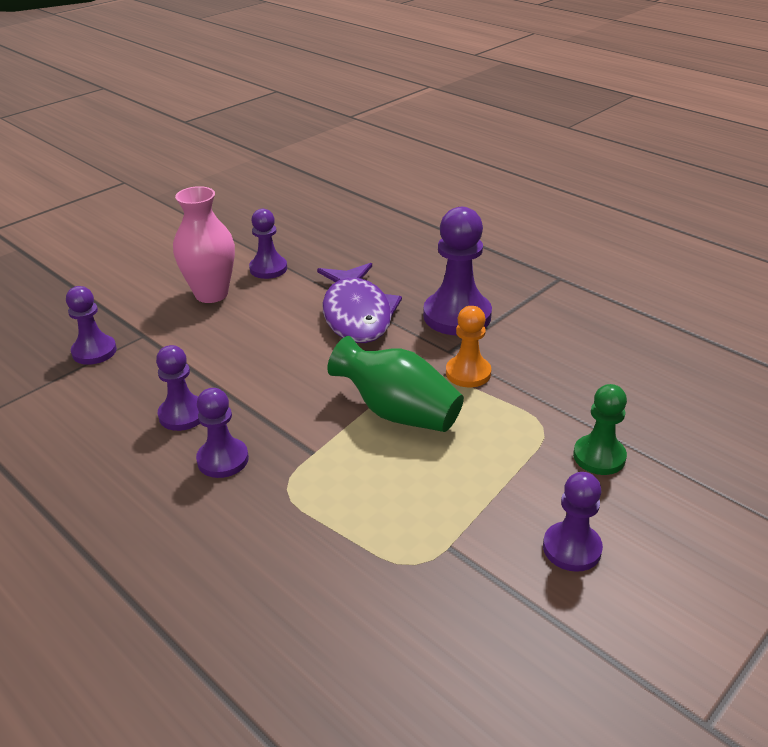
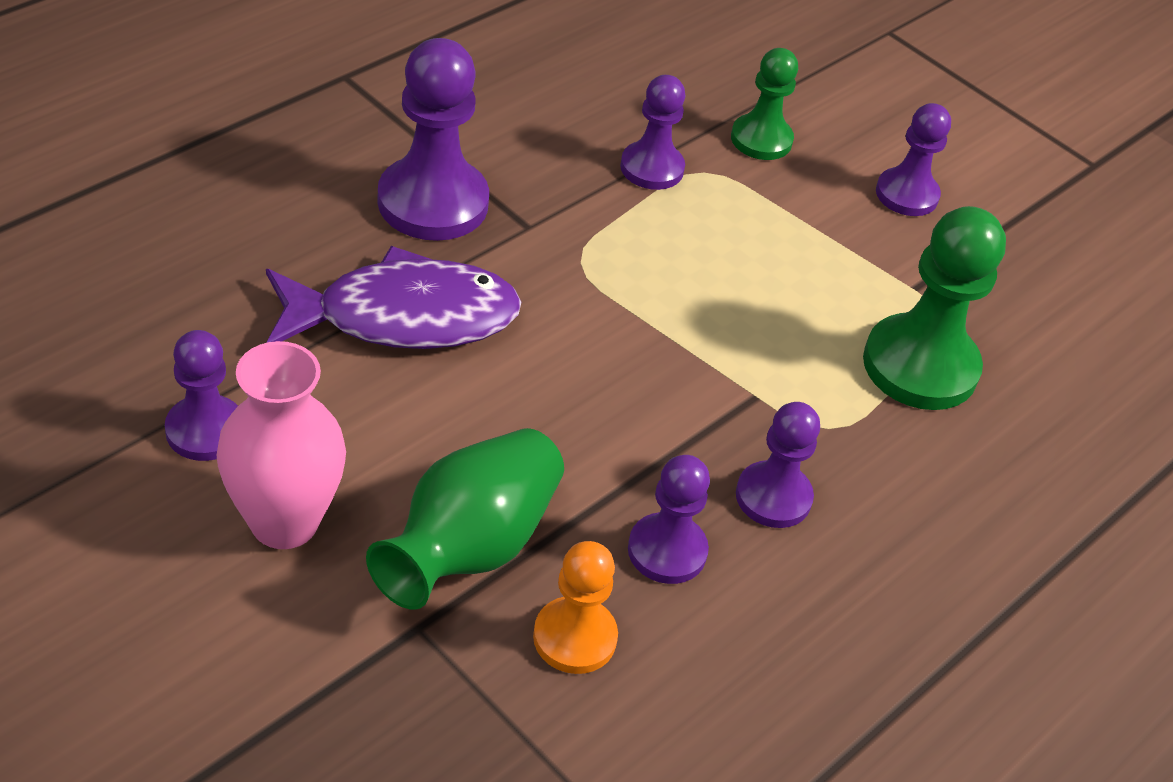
camera: 95 degrees left, 10 degrees up
(94, 351) = (463, 705): purple pawn -> purple pawn (652, 168)
(356, 544) = (920, 366): none -> green pawn
(397, 412) = (671, 300): green vase -> green vase (470, 547)
(468, 373) = (586, 216): orange pawn -> orange pawn (574, 637)

